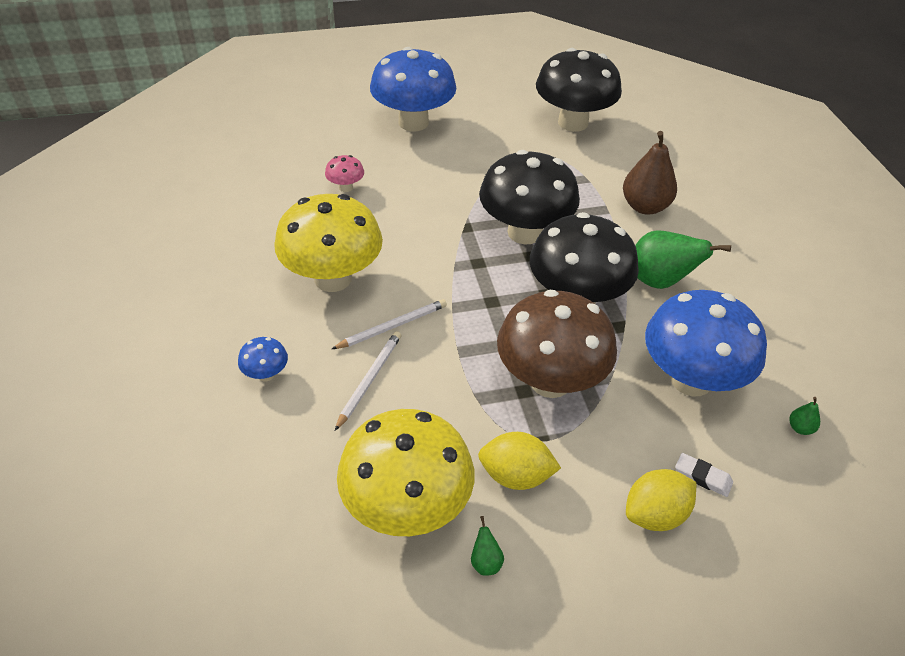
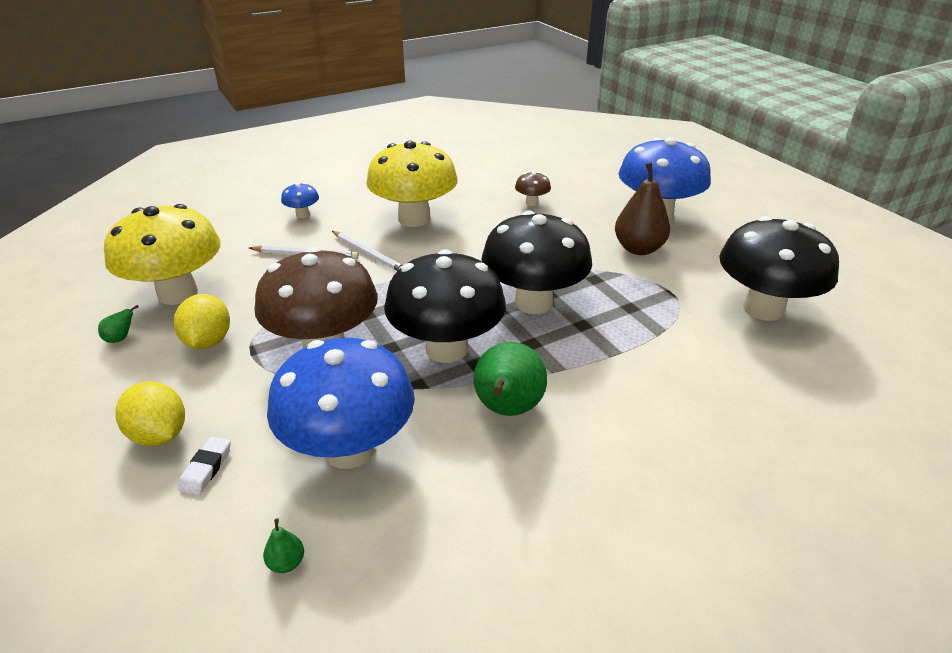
camera: 75 degrees right, 10 degrees down
(346, 187) = (532, 202): pink mushroom -> brown mushroom
(645, 206) = (643, 384): brown pear -> brown pear (638, 249)

